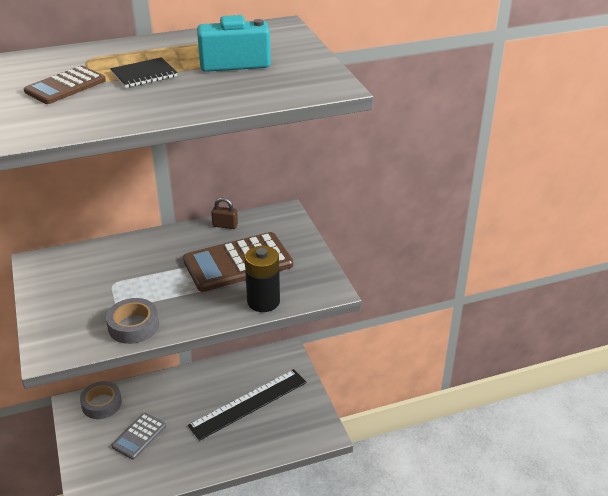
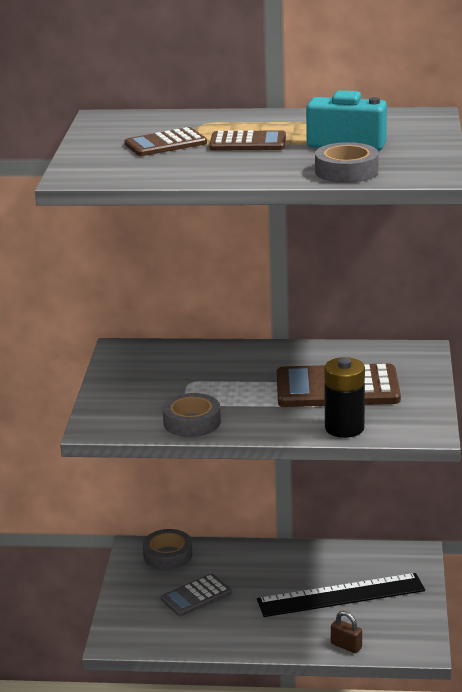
camera: 25 degrees right, 10 degrees down
(144, 74) = (248, 142): black notebook -> brown calculator
(225, 225) = (343, 351): brown padlock -> brown padlock (346, 646)
(255, 93) = (346, 171): none -> grey tape

